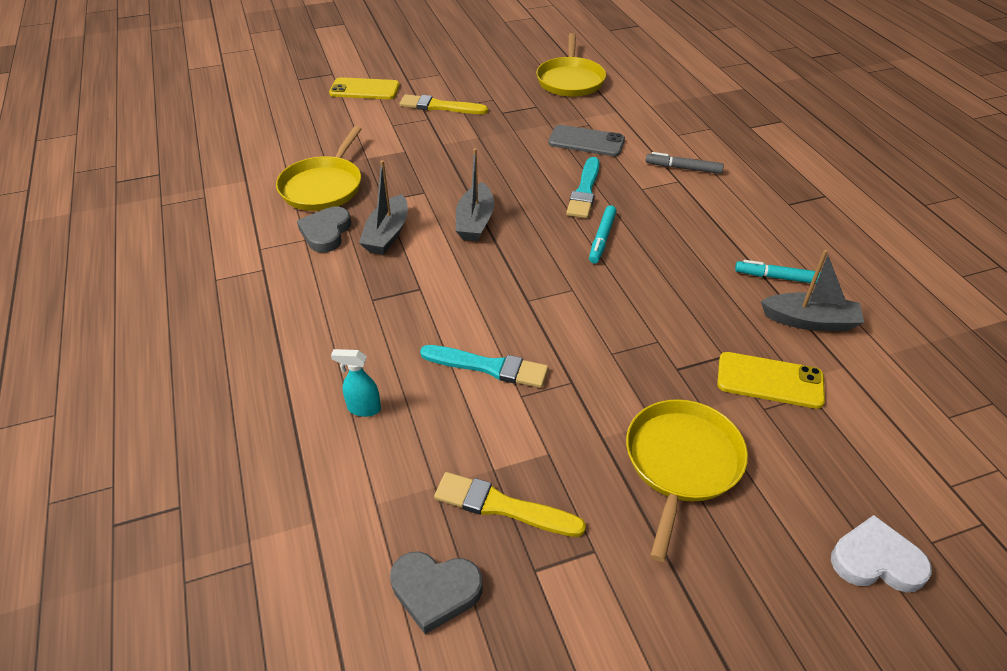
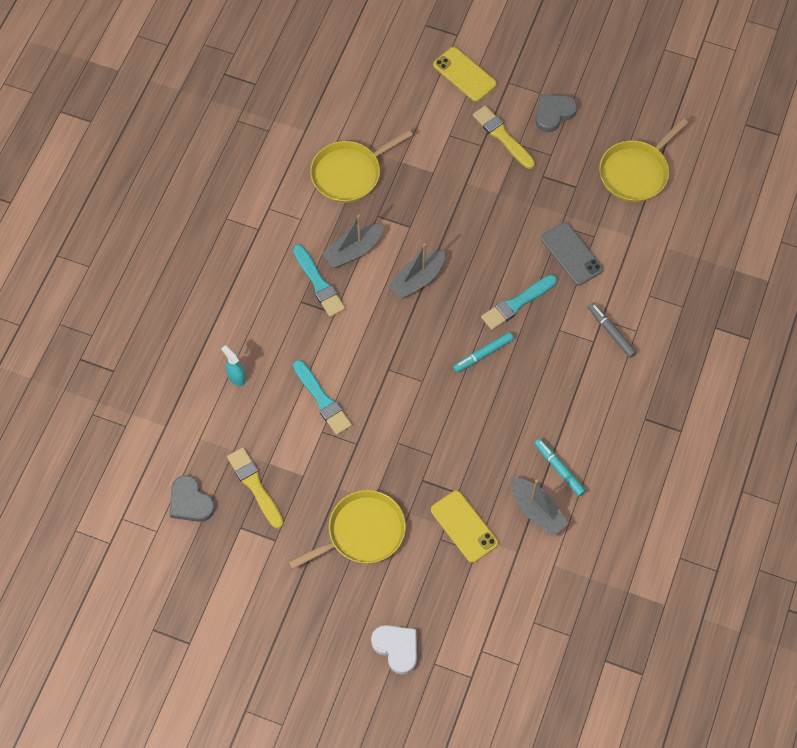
camera: 40 degrees right, 20 degrees up
(326, 232) = (317, 222): grey heart -> grey heart (553, 113)
(377, 275) = (319, 283): none -> turquoise brush

